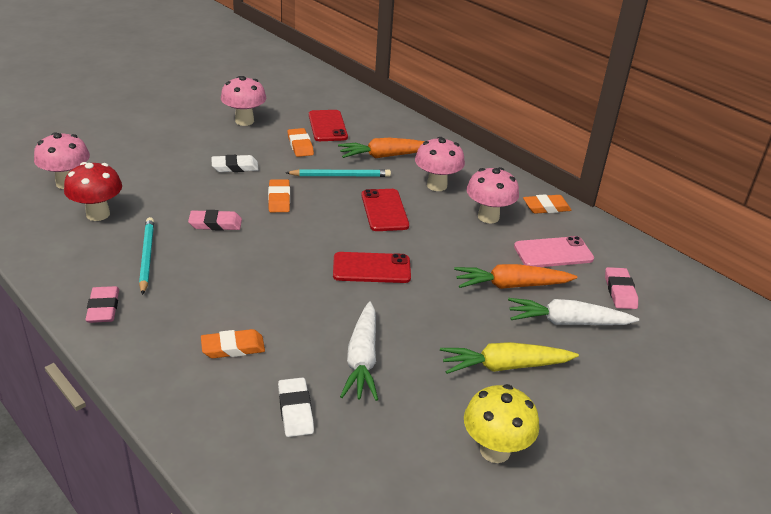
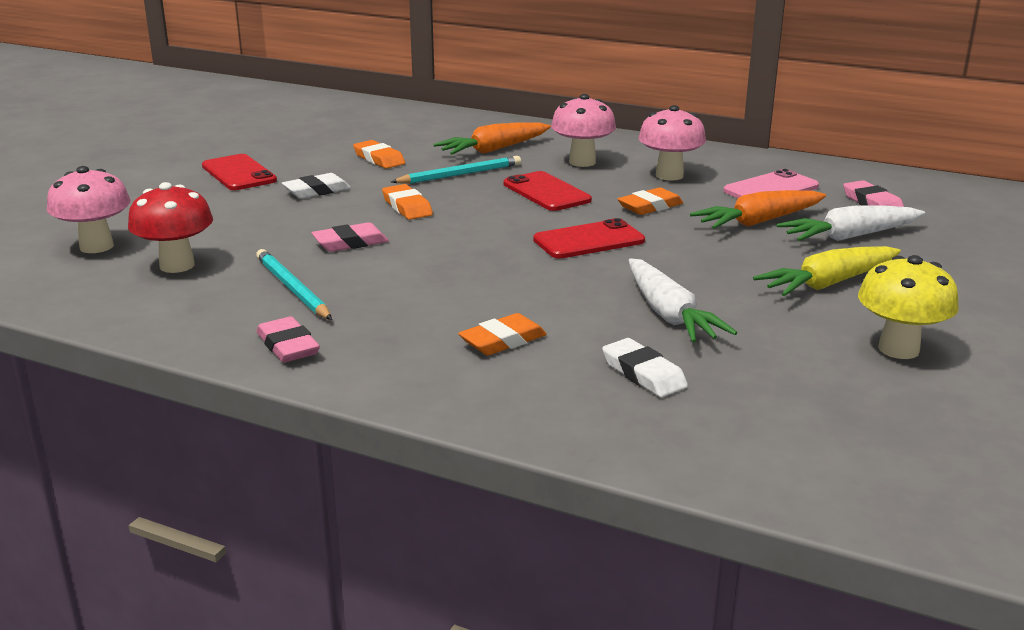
camera: 20 degrees left, 10 degrees down
(244, 121) = (281, 151): pink mushroom -> none
(327, 126) = (394, 138): red phone -> red phone (239, 173)
(546, 207) = (721, 157): orange eraser -> orange eraser (650, 206)

